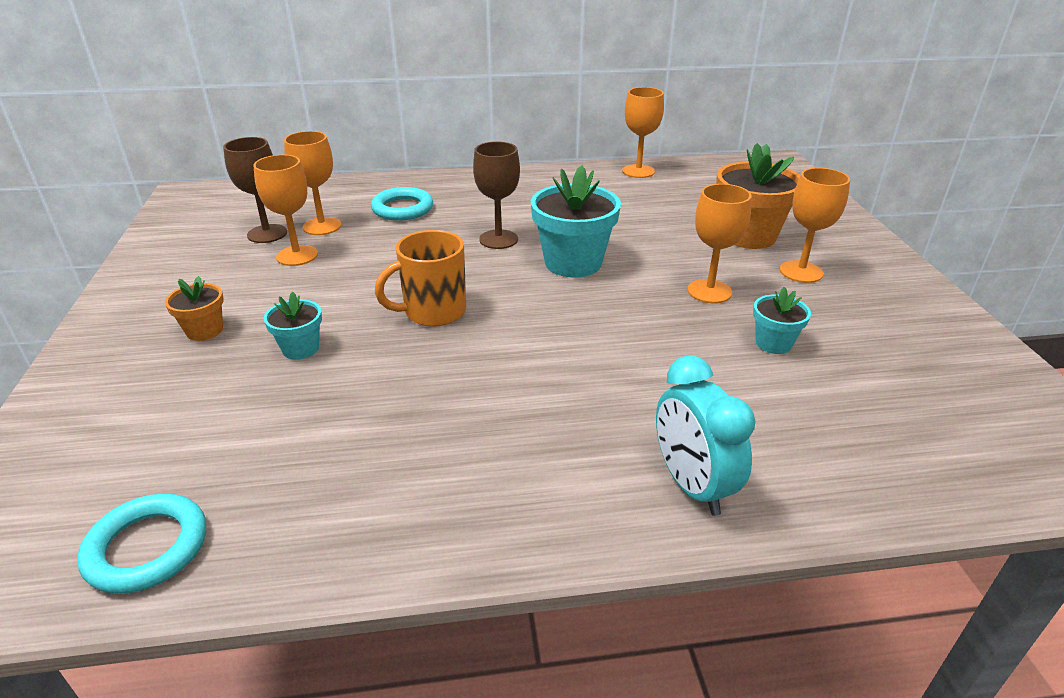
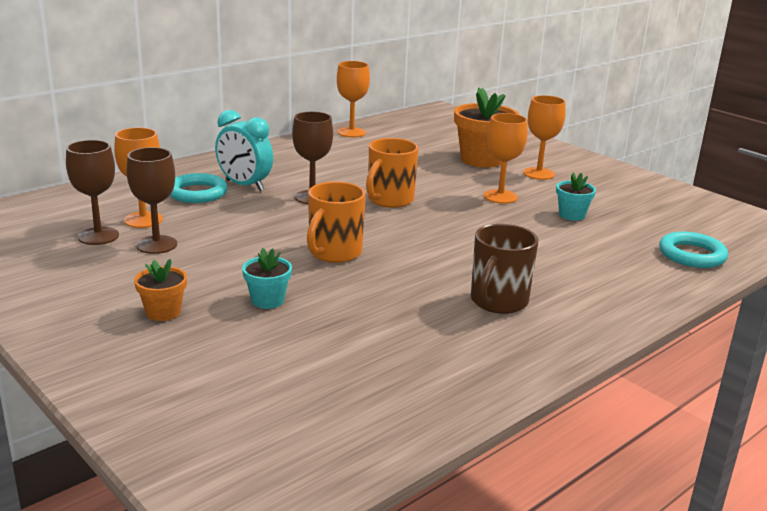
camera: 35 degrees left, 10 degrees down
(147, 548) = (348, 433): turquoise ring -> turquoise ring (692, 255)
(297, 255) = (156, 245): orange goblet -> brown goblet
(521, 438) = (498, 302): none -> brown mug
(573, 263) = (389, 200): turquoise flower pot -> orange mug
(692, 485) = (618, 293): turquoise clock -> turquoise clock (244, 185)

